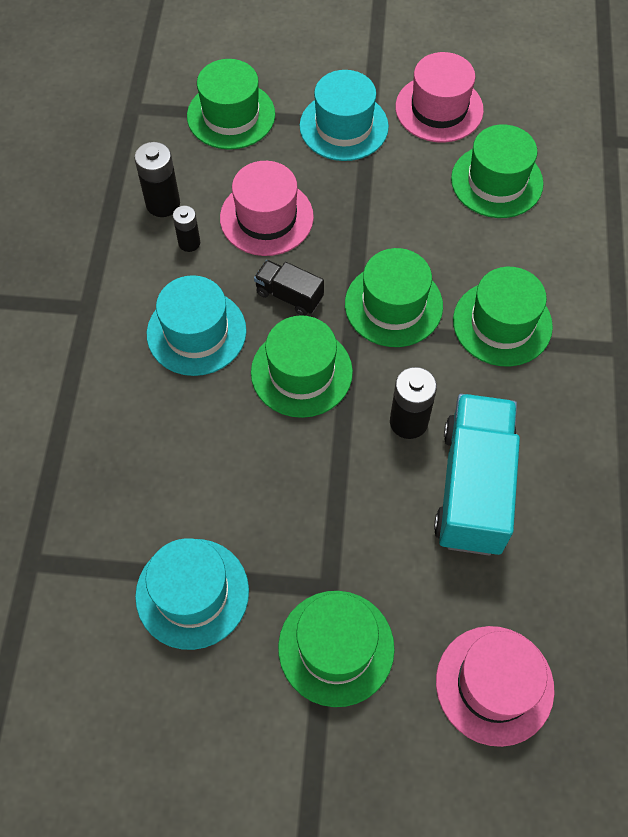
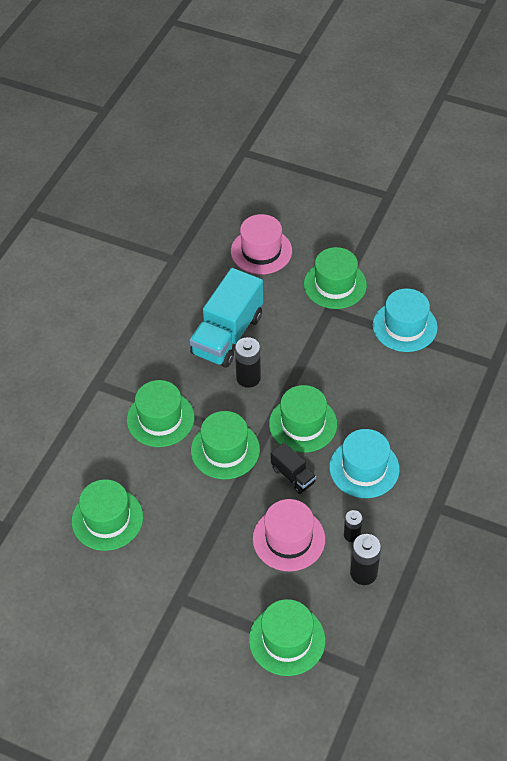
camera: 160 degrees left, 10 degrees down
(344, 126) = (199, 601): turquoise hat -> none
(439, 109) = (117, 595): pink hat -> none

